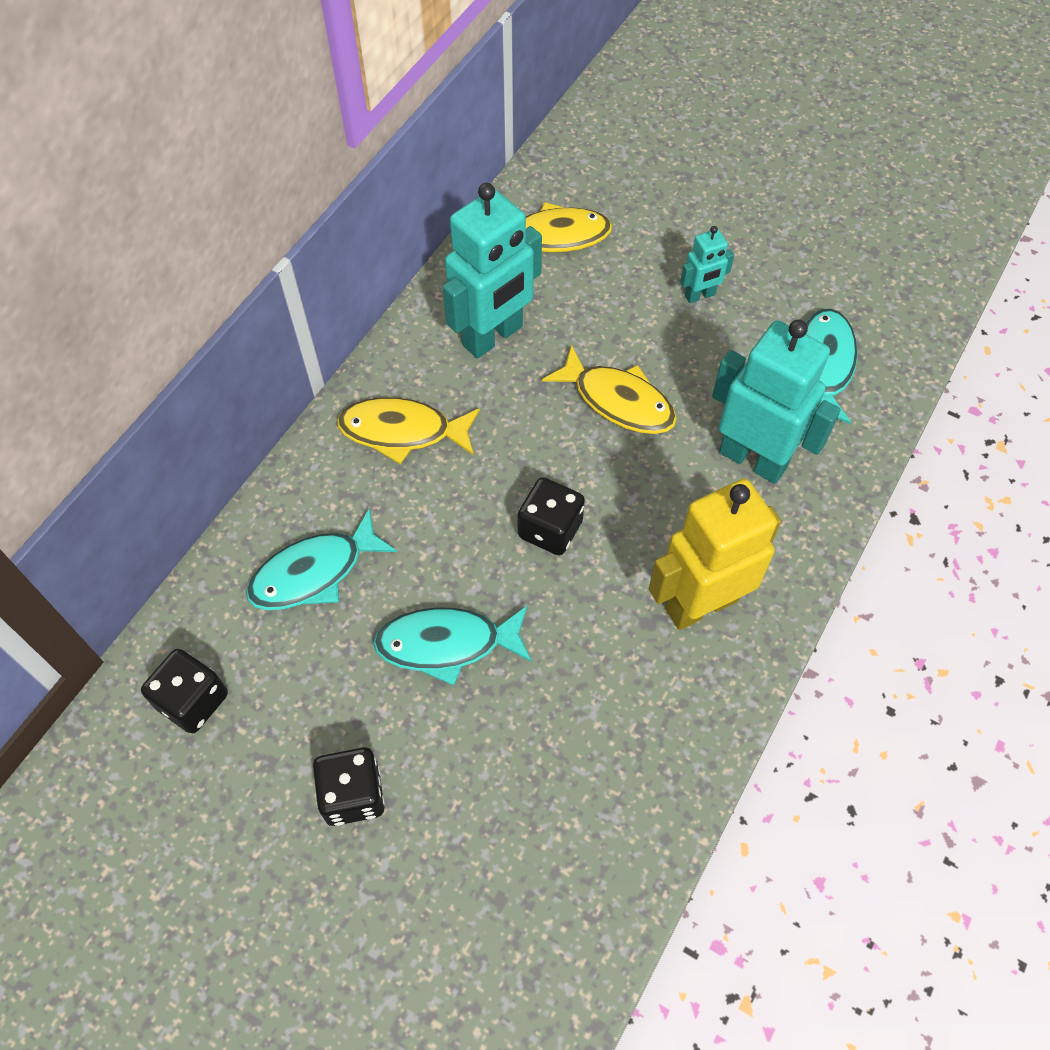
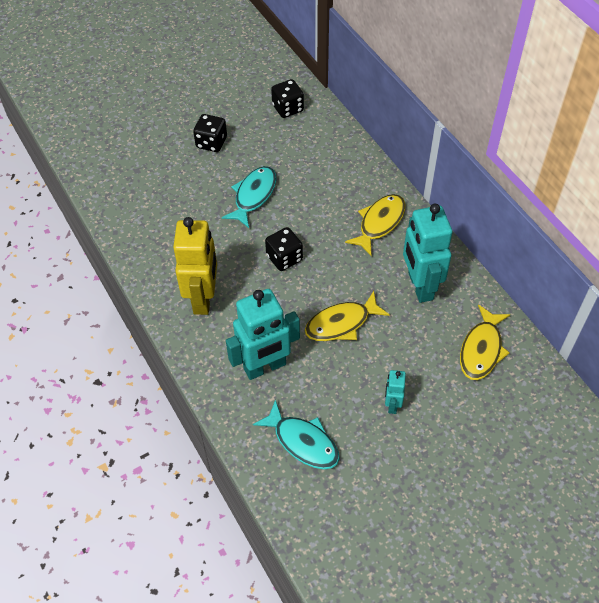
camera: 120 degrees right, 5 degrees down
(314, 572) = (321, 163): turquoise fish -> none

